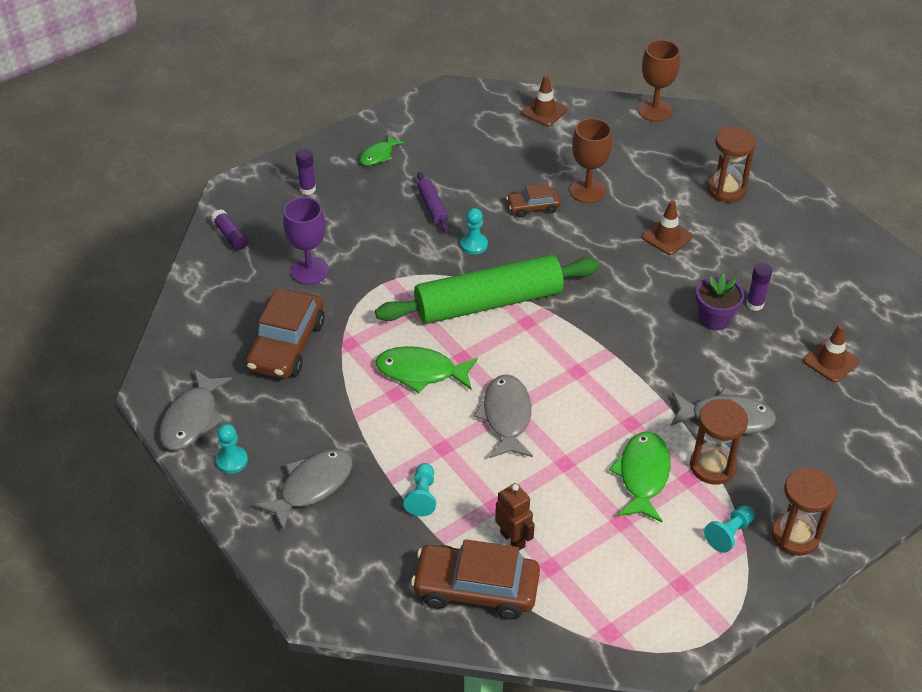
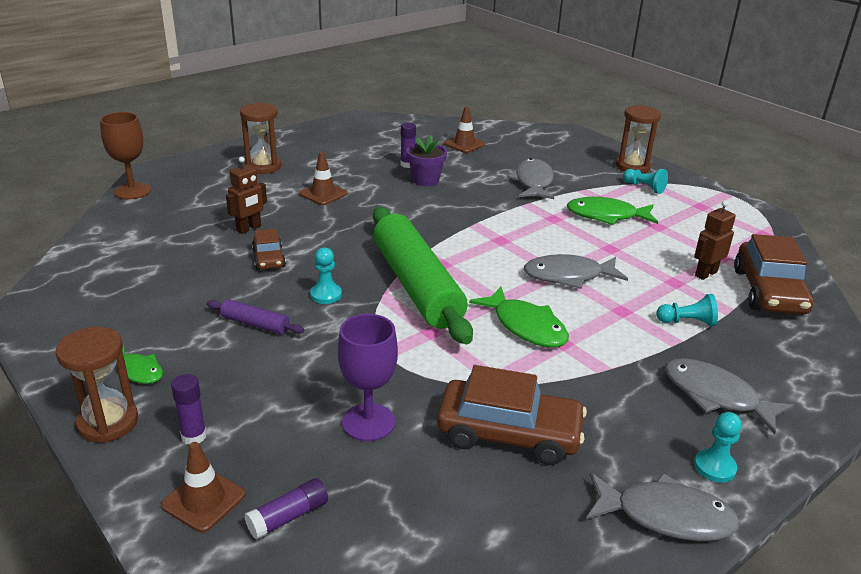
camera: 95 degrees left, 15 degrees down
(421, 372) = (526, 326): green fish -> green fish turned 45 degrees counterclockwise
(432, 207) = (255, 324): purple rolling pin -> purple rolling pin turned 45 degrees clockwise
(544, 111) = (103, 250): brown traffic cone -> brown traffic cone (203, 500)
(587, 190) = (249, 228): brown goblet -> brown robot
(712, 466) = (584, 189): brown hourglass -> brown hourglass (108, 422)

